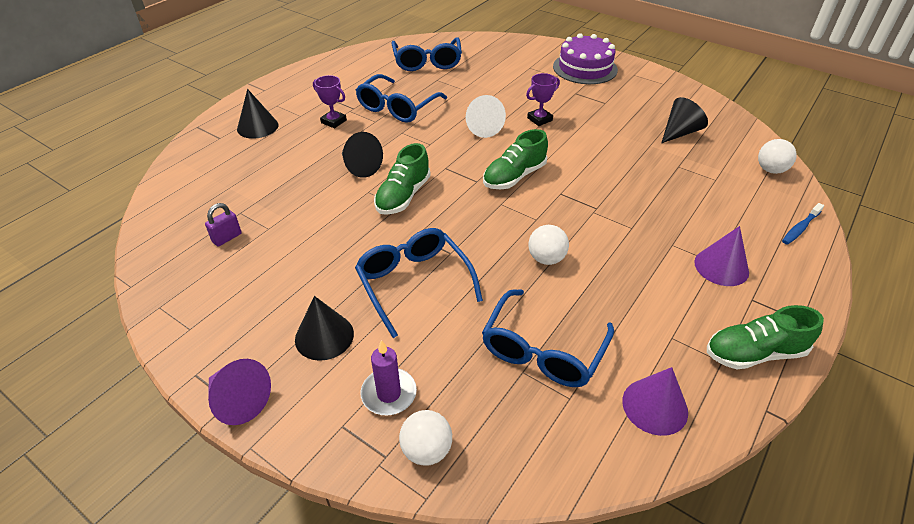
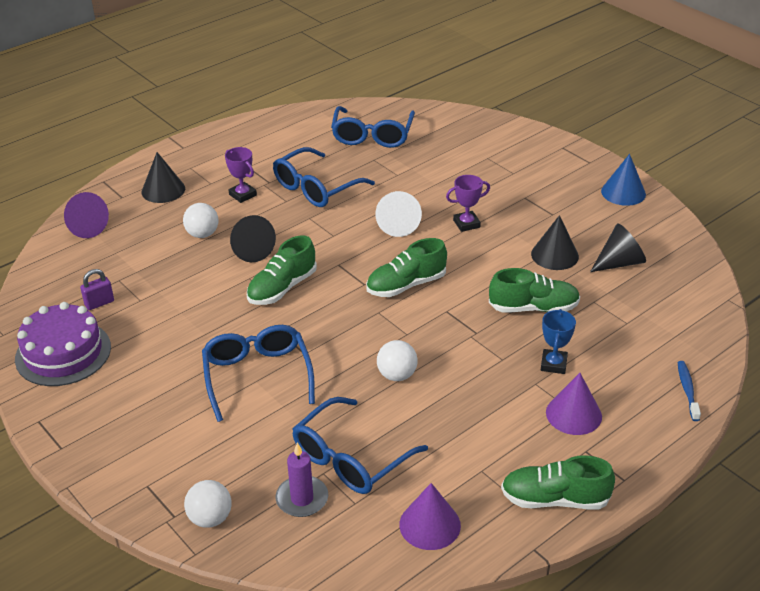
camera: 15 degrees right, 5 degrees down
(239, 400) = (68, 449): purple cone -> purple cone (85, 227)
(324, 336) = (158, 409): black cone -> black cone (554, 255)
(389, 393) = (196, 468): purple candle -> purple candle (302, 499)
(585, 68) = (552, 167): purple cake -> purple cake (63, 353)
(633, 179) = (533, 308): none -> green shoe
(650, 80) = (623, 192): none -> blue cone
(677, 225) = (553, 364): none -> blue trophy
(770, 170) = (698, 322): white ball -> white ball (202, 234)
(800, 228) = (687, 390): blue toothbrush -> blue toothbrush turned 120 degrees clockwise

